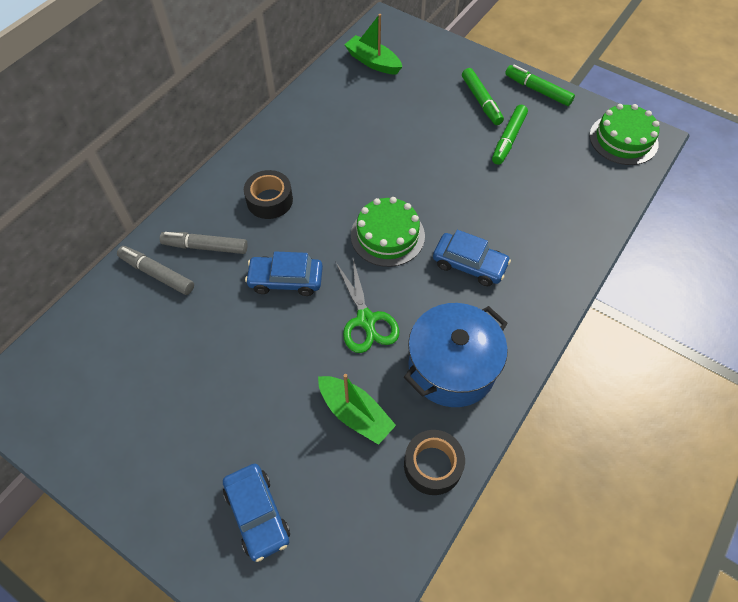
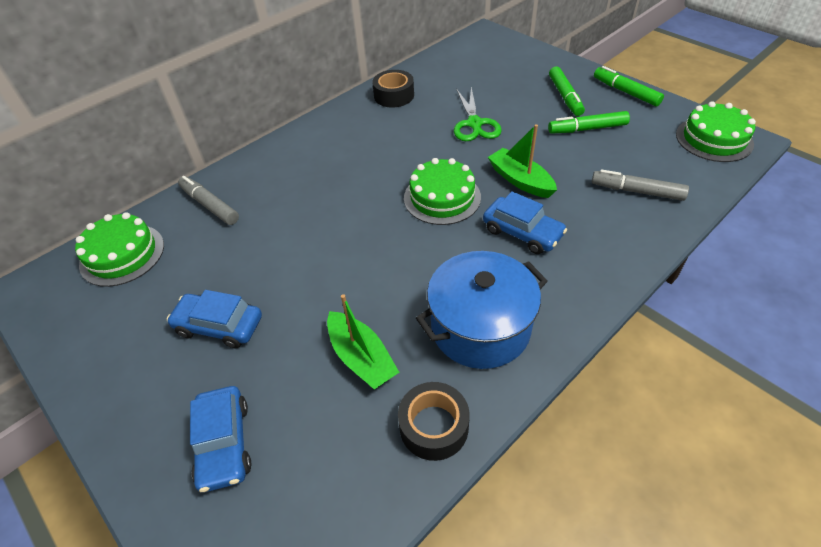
camera: 15 degrees right, 10 degrees down
(86, 343) = (122, 254): none -> green cake
(205, 247) = (262, 188): grey marker -> grey marker (636, 191)
(269, 200) = (335, 157): black tape -> black tape (394, 96)
(286, 280) = (329, 224): blue car -> blue car (219, 326)
(366, 320) = (399, 270): green scissors -> green scissors (474, 124)
(373, 62) = (465, 60): green boat -> green boat (520, 180)
(508, 139) = (587, 129): green marker -> green marker turned 45 degrees clockwise

